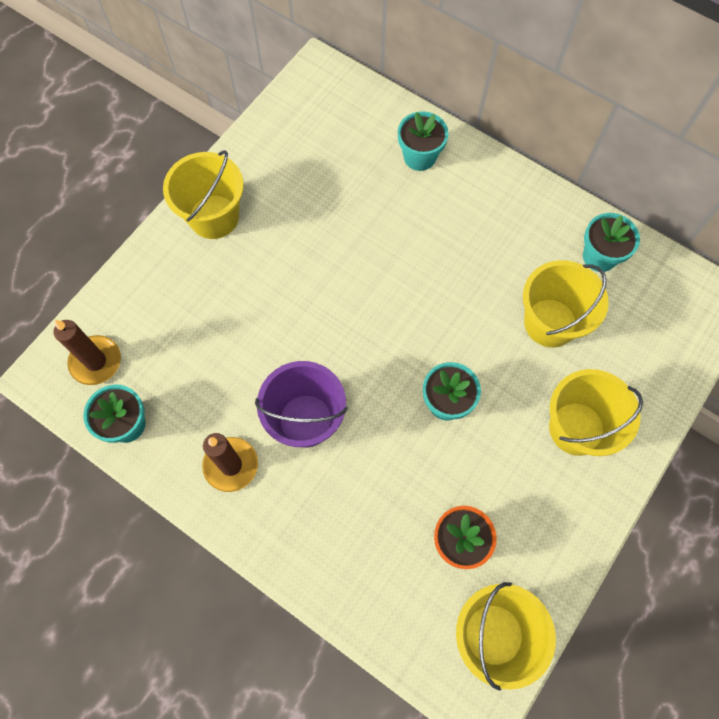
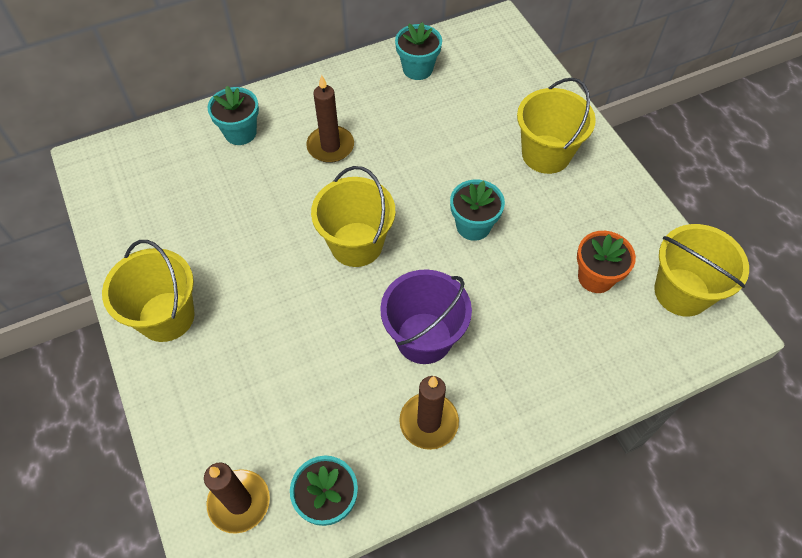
camera: 60 degrees left, 10 degrees down
(454, 235) = (330, 146): none -> brown candle
(550, 323) = (450, 125): yellow bucket -> yellow bucket (356, 244)

